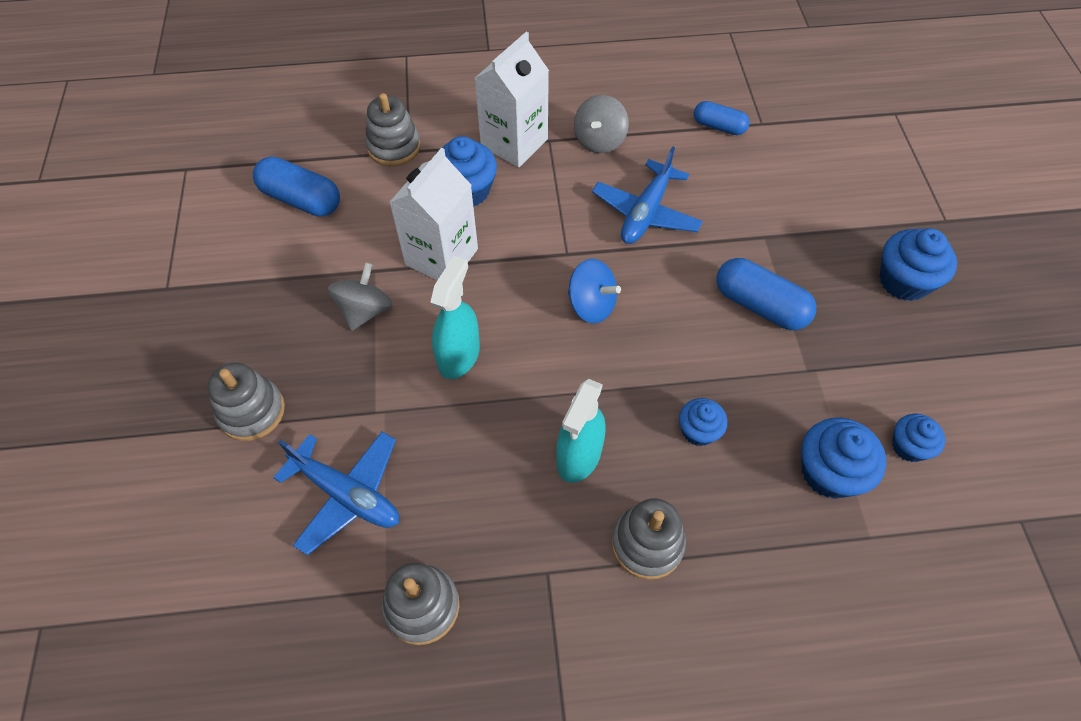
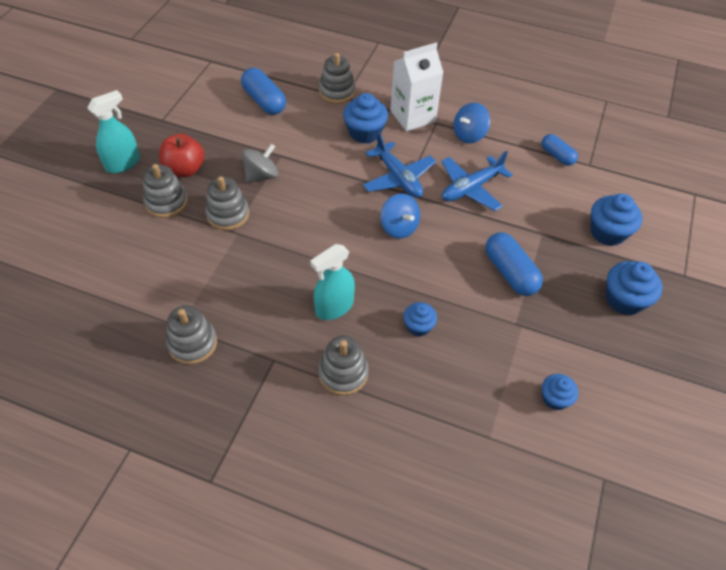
camera: 25 degrees right, 5 degrees down
(248, 349) = (185, 169): none -> red apple
(347, 494) = (189, 267): blue plane -> blue plane (398, 178)
(353, 389) = (228, 214): none -> grey stacking toy
(441, 257) = (325, 164): white carton -> none
(459, 356) = (299, 222): turquoise spray bottle -> turquoise spray bottle (123, 163)
(599, 140) = (469, 135): grey spinning top -> blue spinning top
(829, 472) = (488, 388): blue cupcake -> blue cupcake (607, 232)

